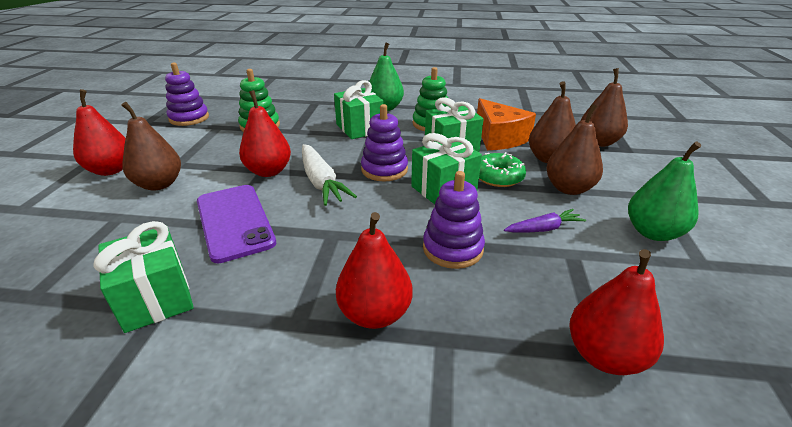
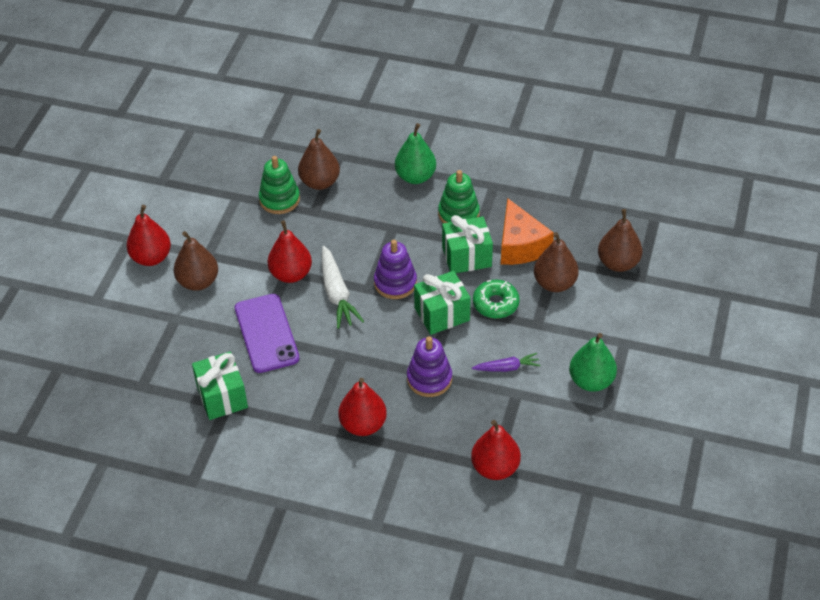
camera: 10 degrees right, 15 degrees up
(189, 118) = (205, 177): purple stacking toy -> none
(359, 128) = (381, 214): green gift -> none
(568, 188) = (551, 325): brown pear -> brown pear (320, 182)

